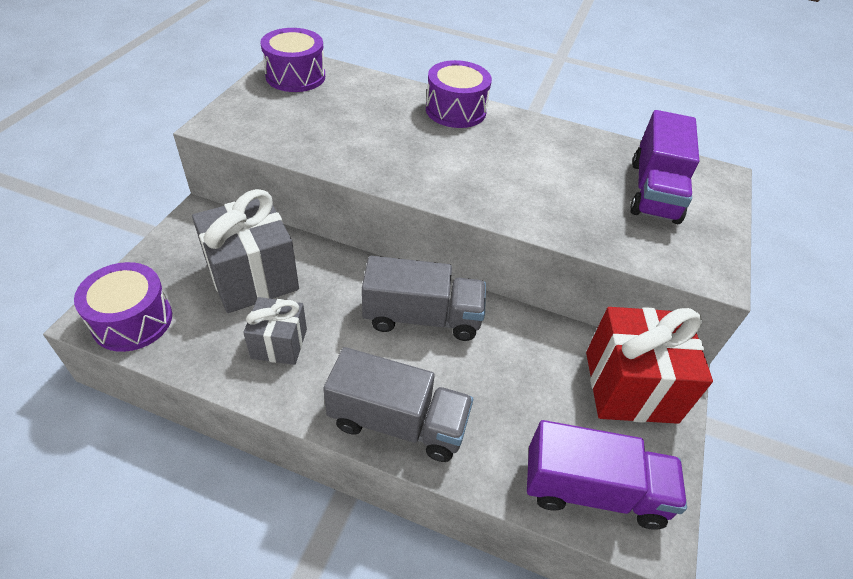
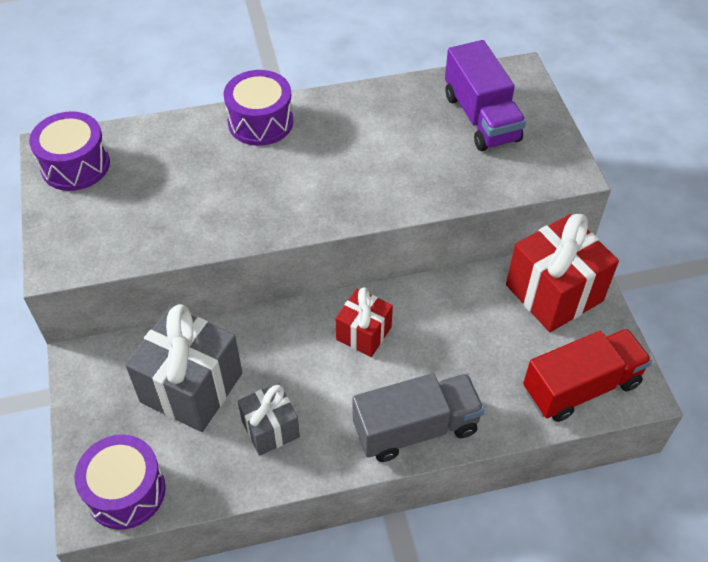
camera: 30 degrees left, 5 degrees up
(422, 317) = (363, 333): grey truck -> red gift
(593, 490) = (581, 387): purple truck -> red truck

